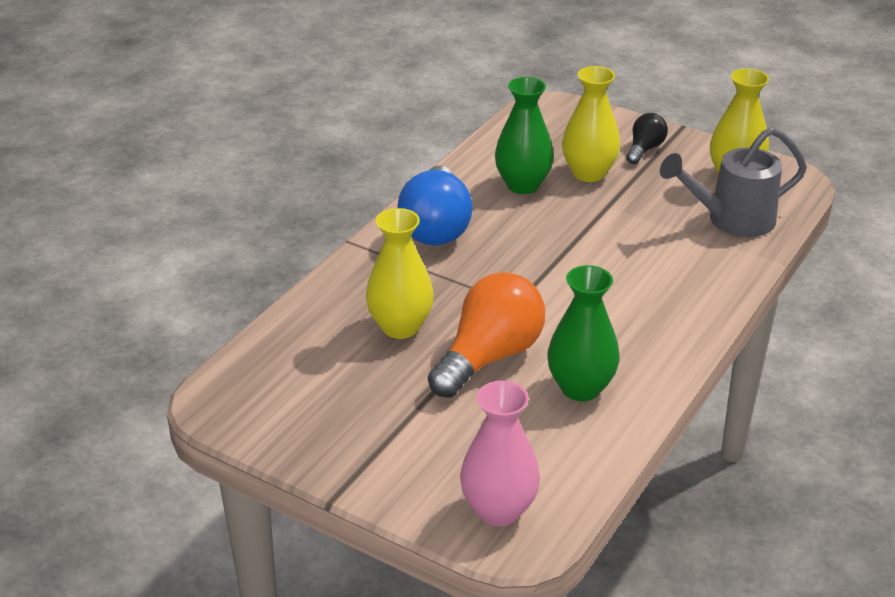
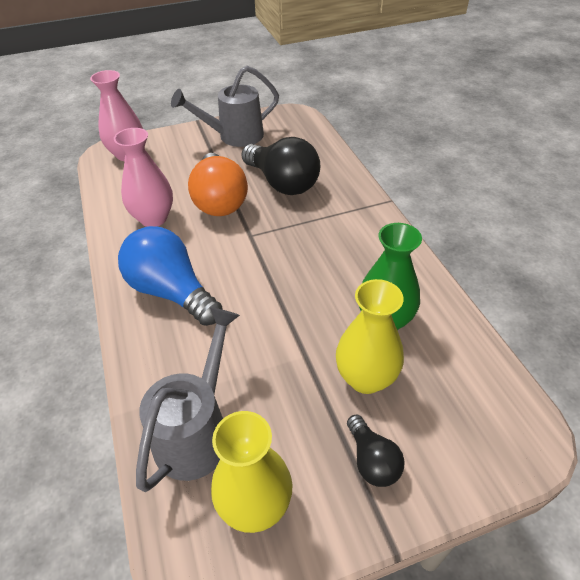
camera: 130 degrees right, 10 degrees up
(338, 428) = (234, 136): none -> grey watering can
(400, 327) = (282, 183): yellow vase -> black light bulb
(436, 227) = (369, 243): blue light bulb -> blue light bulb (172, 292)
(580, 388) = (154, 218): green vase -> pink vase

